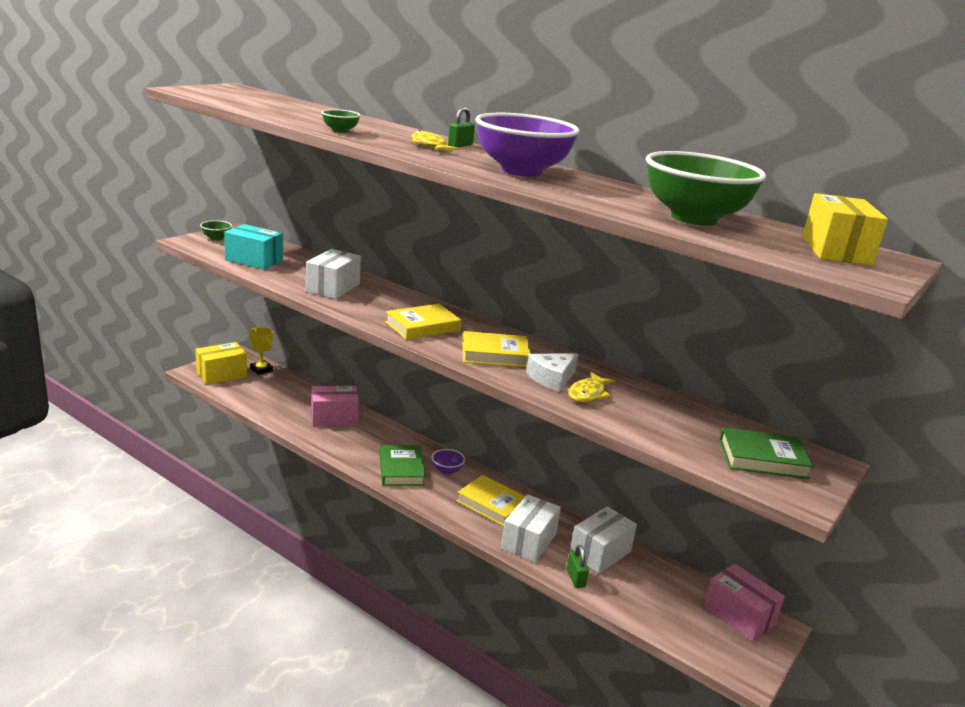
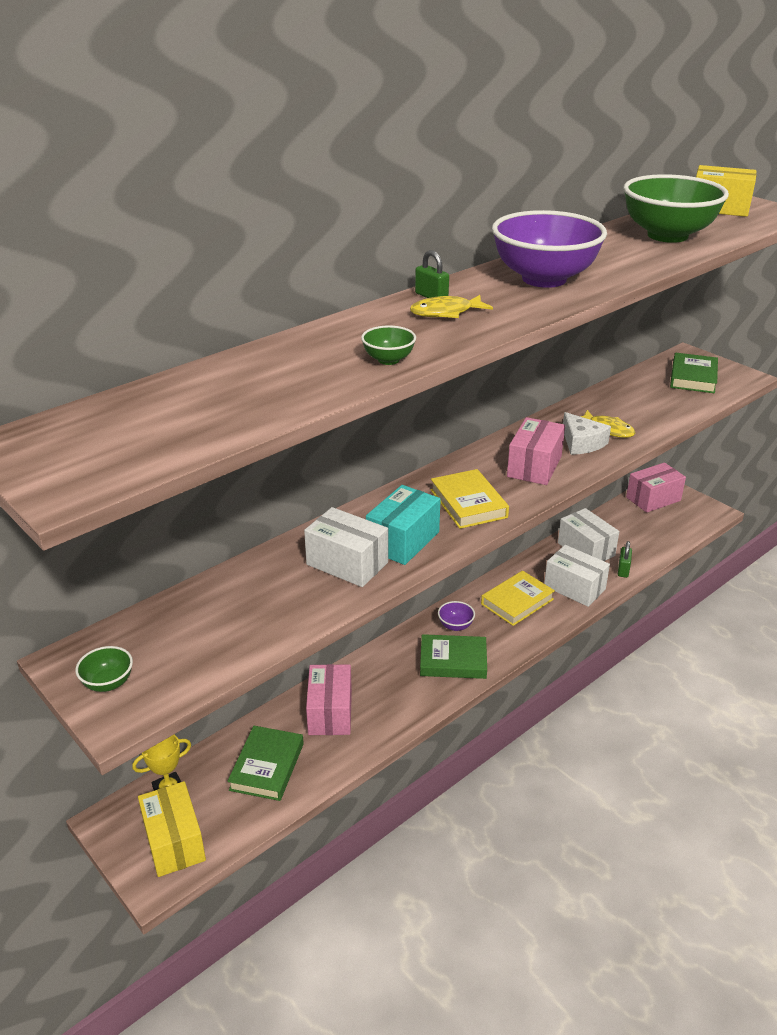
camera: 75 degrees left, 10 degrees up
(254, 260) = (229, 637): turquoise box -> turquoise box (403, 541)
(281, 398) = (267, 767): none -> green book
(495, 354) = (534, 466): yellow book -> pink box
(575, 578) = (623, 570): green padlock -> green padlock turned 75 degrees counterclockwise

